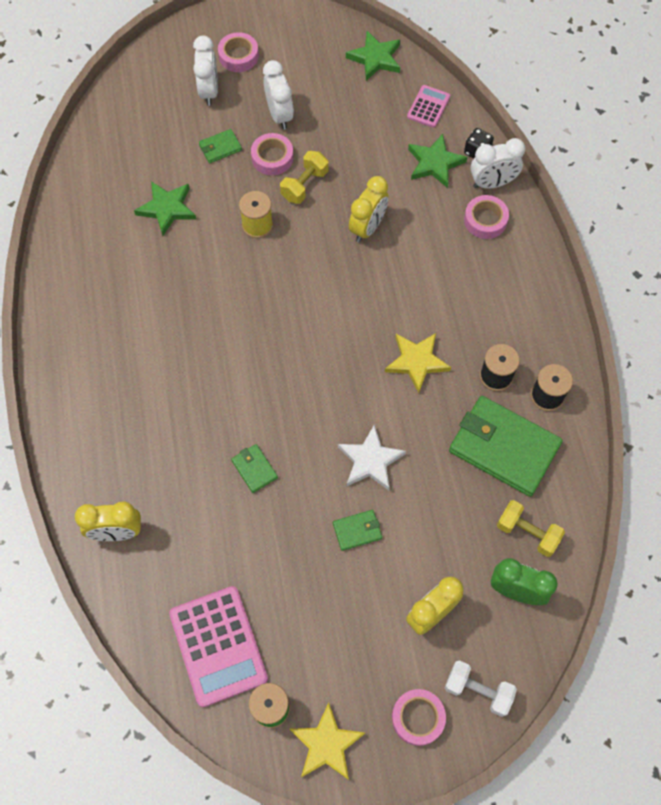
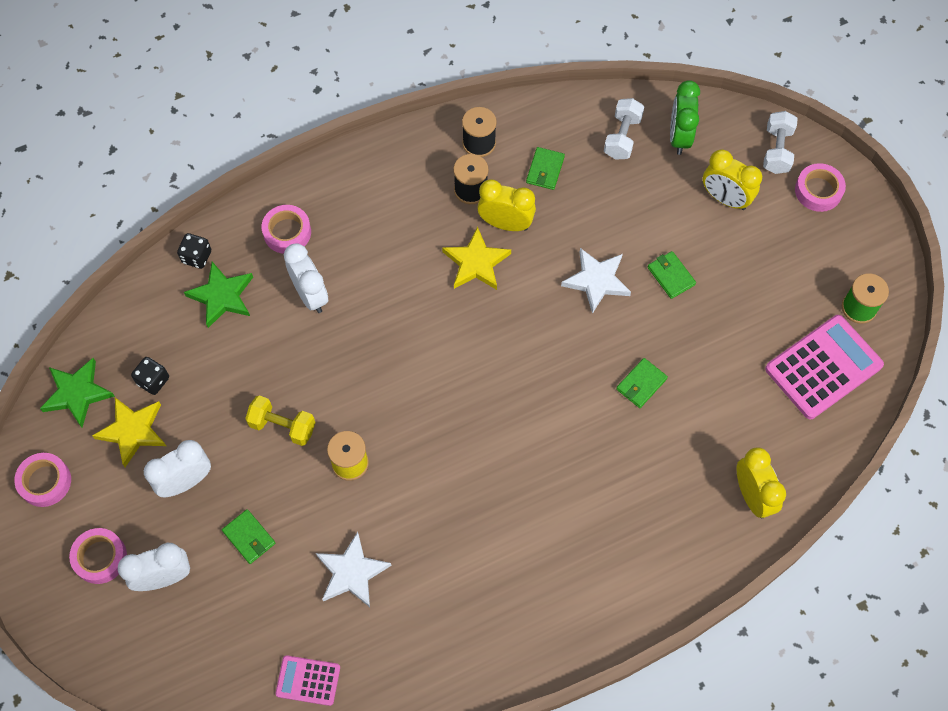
camera: 105 degrees left, 0 degrees up
(167, 209) = (351, 572): green star -> white star
(272, 158) = (251, 472): pink tape -> pink tape (45, 482)
(326, 744) = (869, 256): yellow star -> yellow star (132, 431)
(367, 228) = (325, 346): yellow clock -> yellow clock (505, 223)
(371, 107) = (153, 380): none -> black dice
(428, 107) = (142, 319): pink calculator -> pink calculator (308, 680)
(492, 183) = (237, 234): white clock -> white clock (310, 295)
(503, 448) = (545, 170): green wallet -> green wallet, size x0.44
(527, 533) = (622, 137): yellow dumbbell -> white dumbbell

